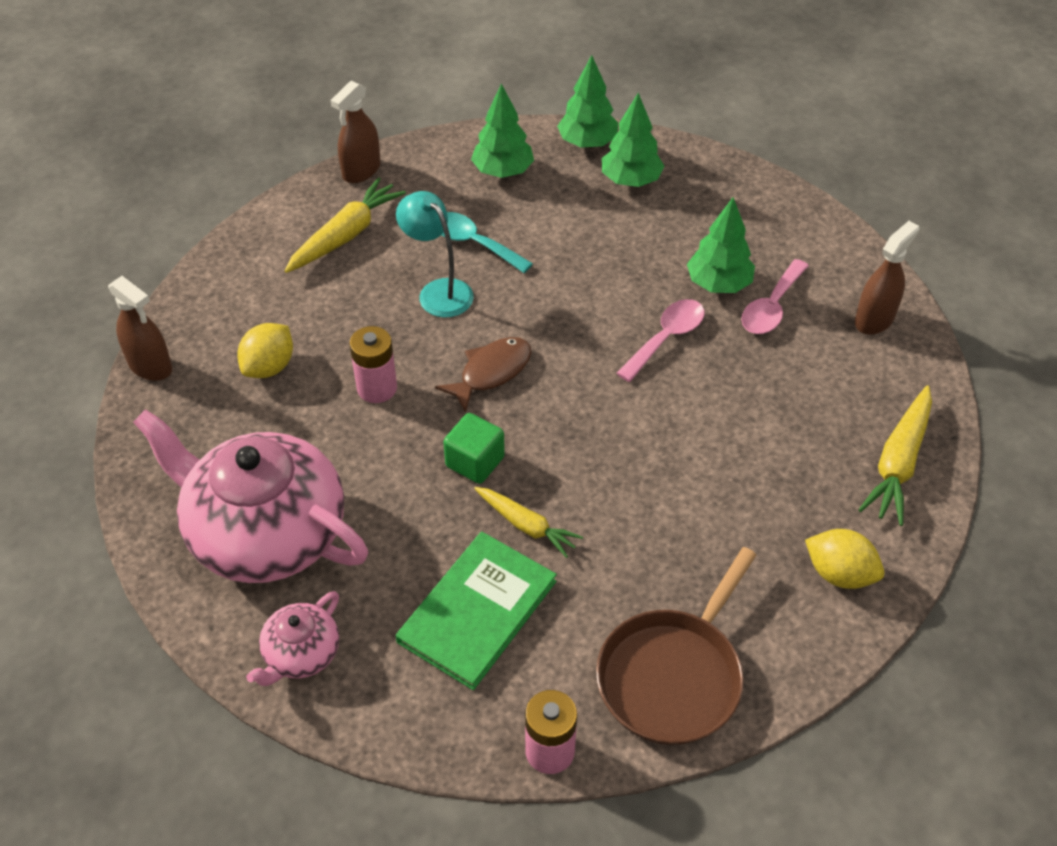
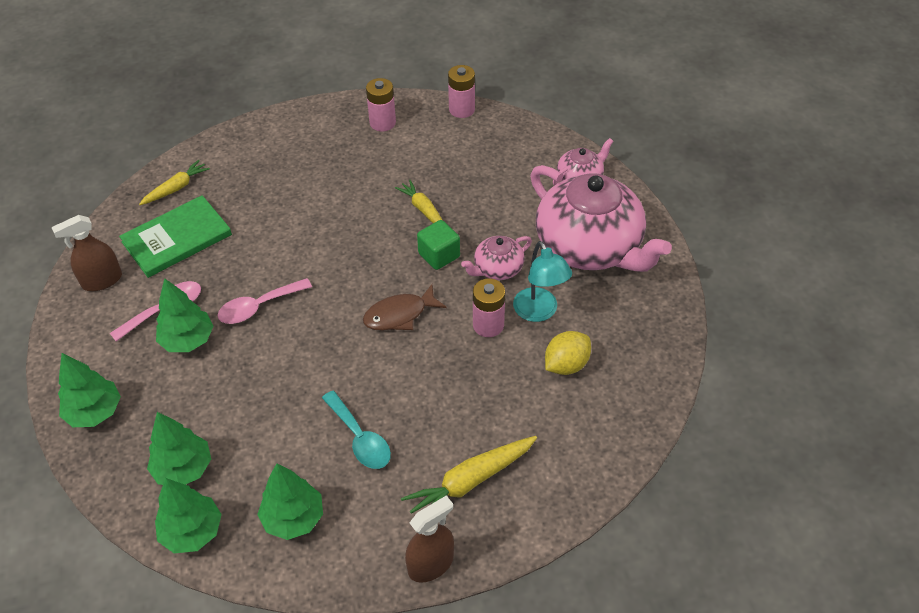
camera: 160 degrees left, 0 degrees up
(150, 366) = (662, 391): brown spray bottle -> none
(388, 464) = (497, 268): none -> pink teapot
(438, 291) = (410, 397): turquoise lamp -> turquoise lamp (539, 312)
(477, 611) = (473, 174): green book -> green book (177, 238)
(673, 676) = (382, 123): brown pan -> pink battery
(756, 200) = (94, 412): none -> green tree
(839, 573) = (261, 144): yellow lemon -> none
(898, 463) = (176, 188): yellow carrot -> yellow carrot, size x0.66

